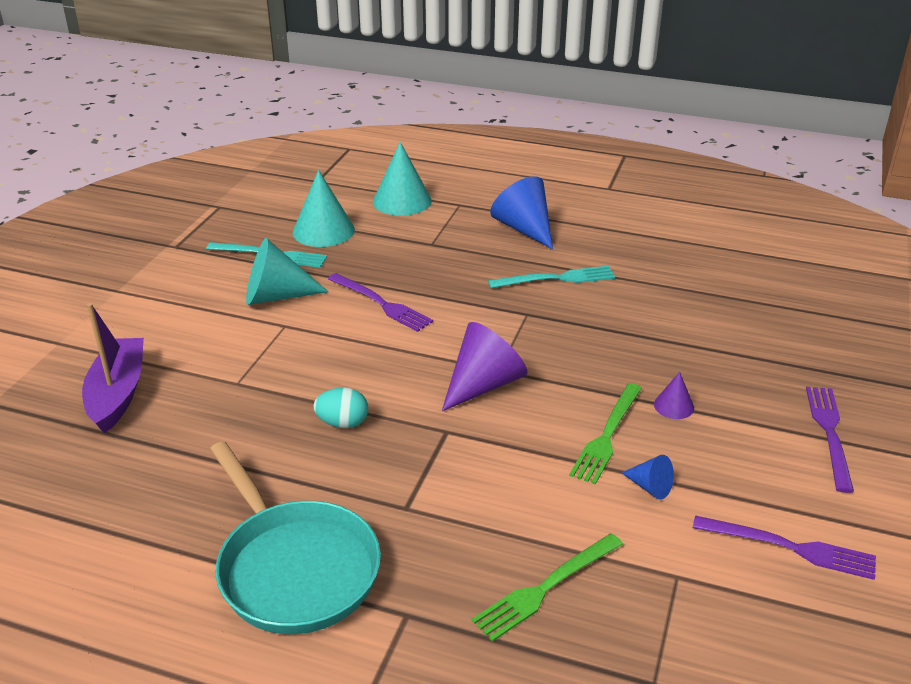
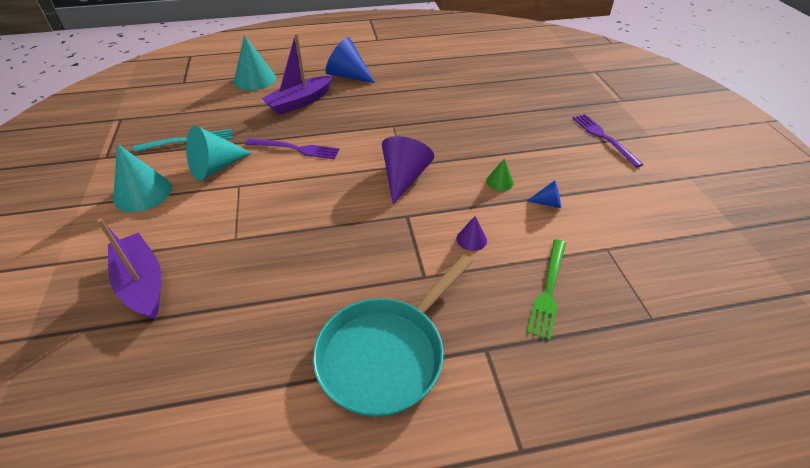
camera: 30 degrees left, 10 degrees up
(294, 568) = (386, 354): turquoise pan -> turquoise pan turned 105 degrees clockwise
(323, 231) = (215, 113): turquoise cone -> turquoise cone (143, 193)
(343, 423) = (335, 237): turquoise egg -> none
(433, 246) = (299, 102): none -> purple boat
(556, 279) = (392, 99): turquoise fork -> none
(607, 435) = (499, 182): green fork -> green cone
(674, 406) = (519, 151): purple cone -> purple cone (471, 239)
(789, 547) = (642, 207): purple fork -> none

